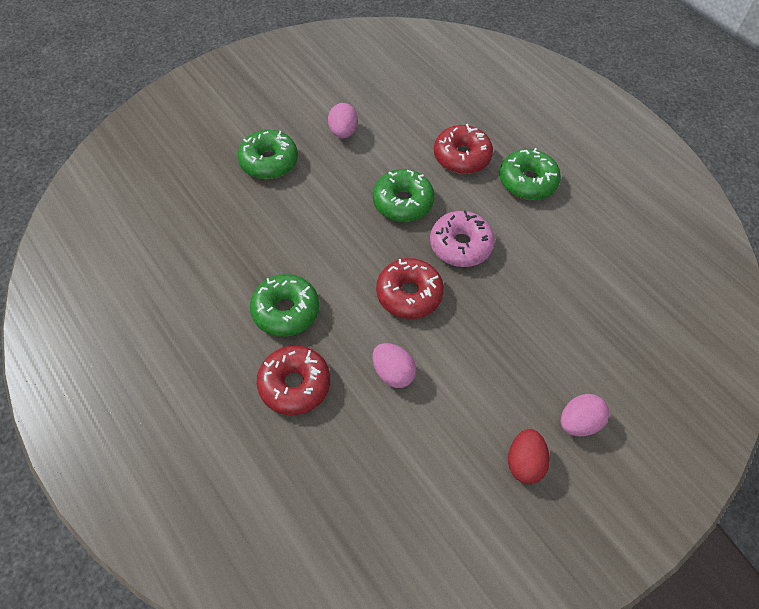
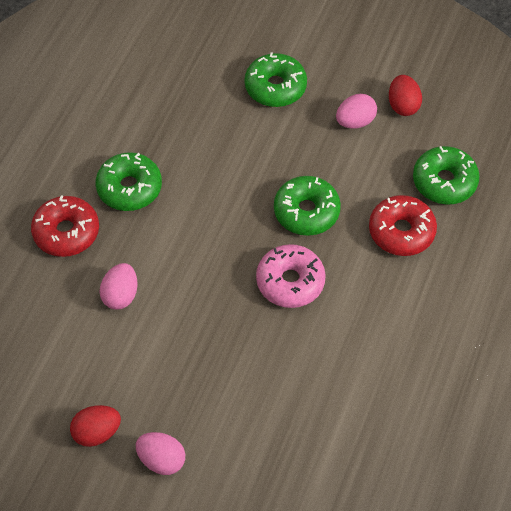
camera: 60 degrees right, 0 degrees up
(351, 99) = (403, 105): none -> red egg
(409, 294) = (207, 267): red donut -> none
(527, 181) = (413, 302): green donut -> green donut (444, 182)

